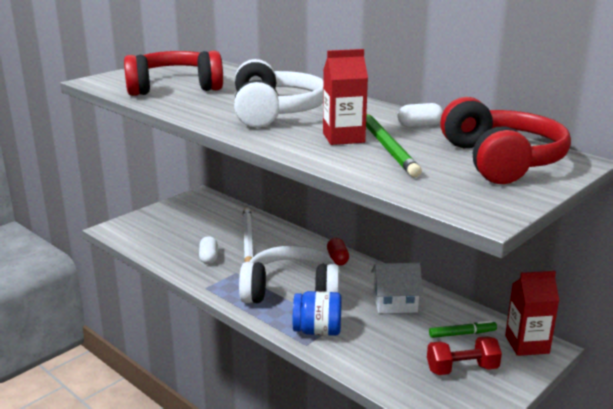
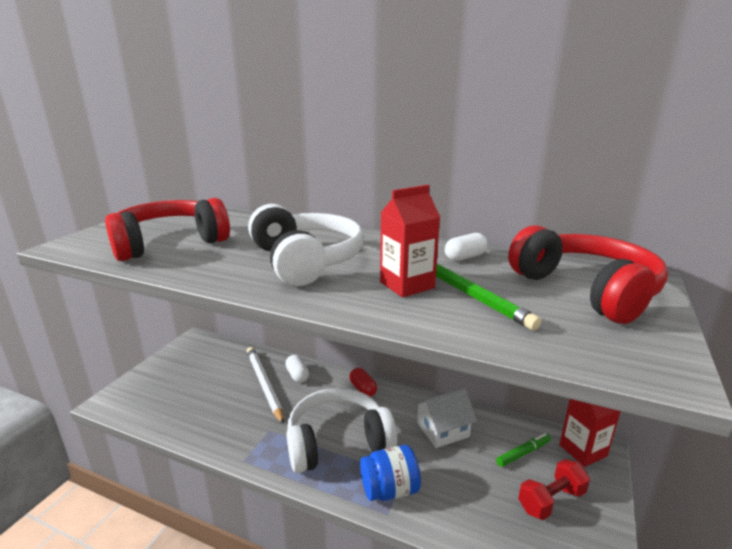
camera: 20 degrees left, 0 degrees up
(209, 258) = (232, 417): white capsule -> white capsule (297, 375)

